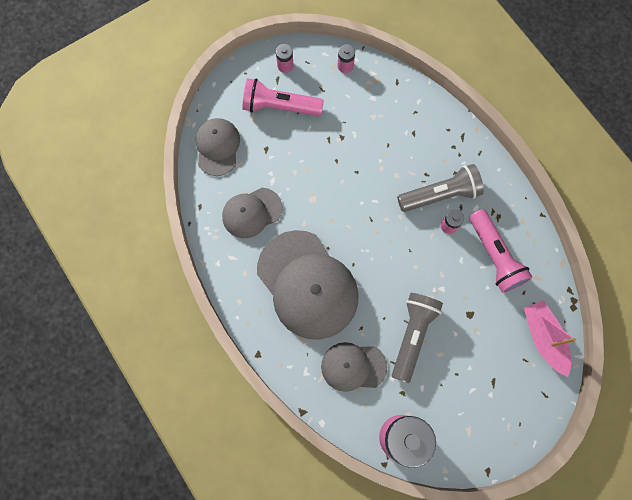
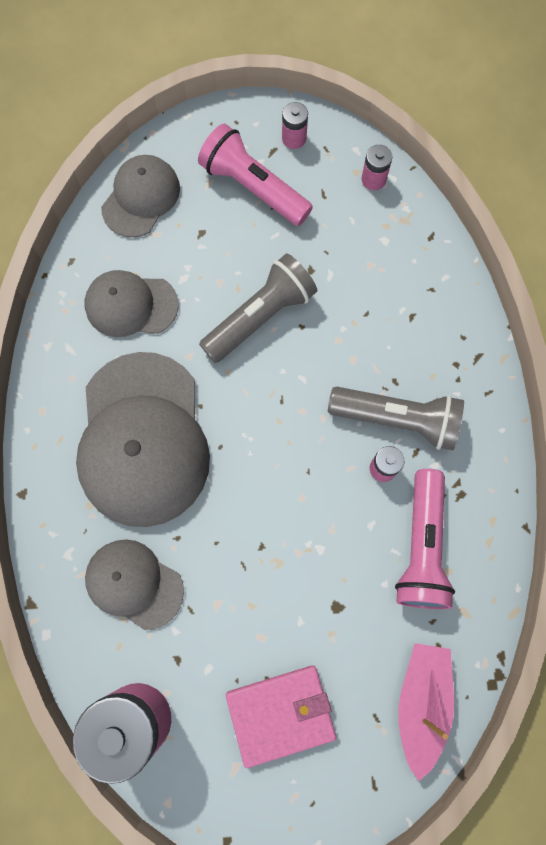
camera: 30 degrees right, 0 degrees up
(412, 335) = (240, 588): grey flashlight -> grey flashlight (261, 316)
(475, 388) = (280, 714): none -> pink wallet

